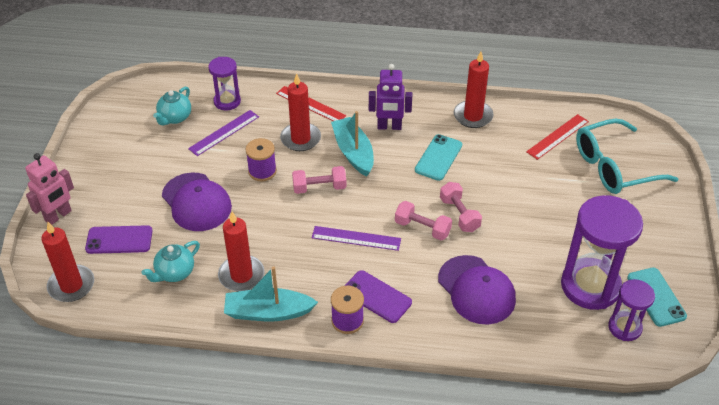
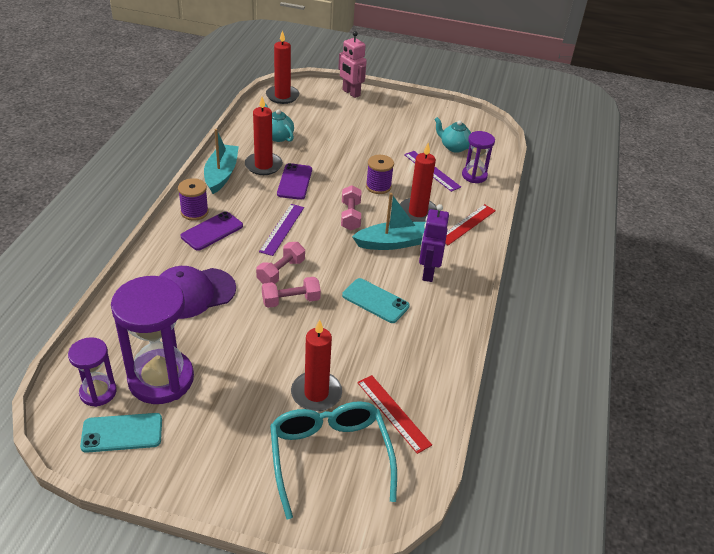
camera: 95 degrees right, 5 degrees down
(119, 240) = (319, 115): purple phone -> purple phone (294, 182)
(196, 202) = (349, 151): purple cap -> none
(473, 116) = (438, 342): red candle -> red candle (316, 393)

